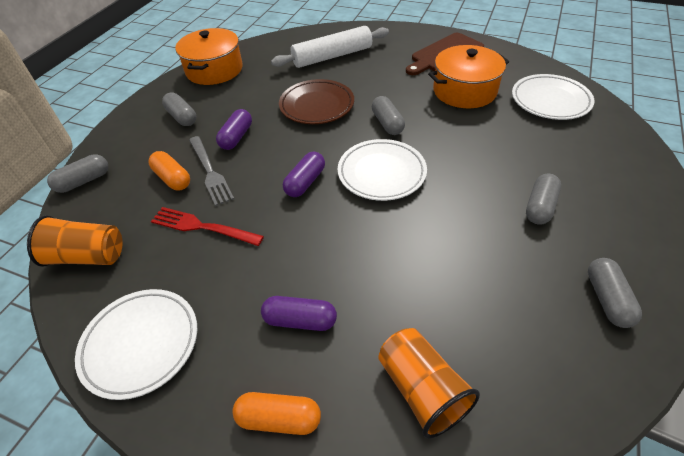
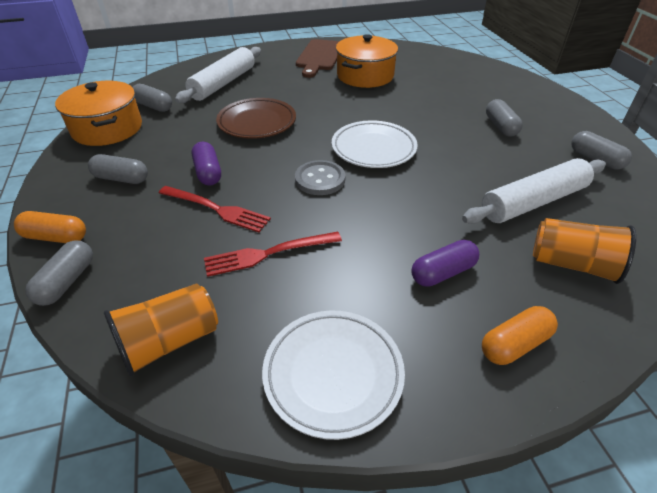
camera: 40 degrees left, 5 degrees down
(172, 178) = (181, 231): orange capsule -> orange capsule (56, 237)
(210, 172) = (217, 209): grey fork -> red fork
(305, 182) = (320, 179): purple capsule -> grey button
(387, 123) = (334, 115): grey capsule -> grey capsule (154, 106)
(466, 306) = (533, 202): none -> white rolling pin
(550, 101) = (429, 64): white plate -> none

